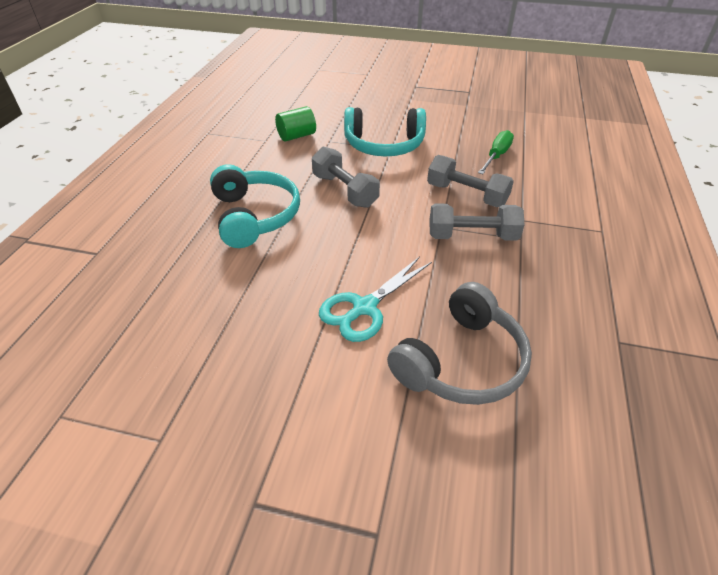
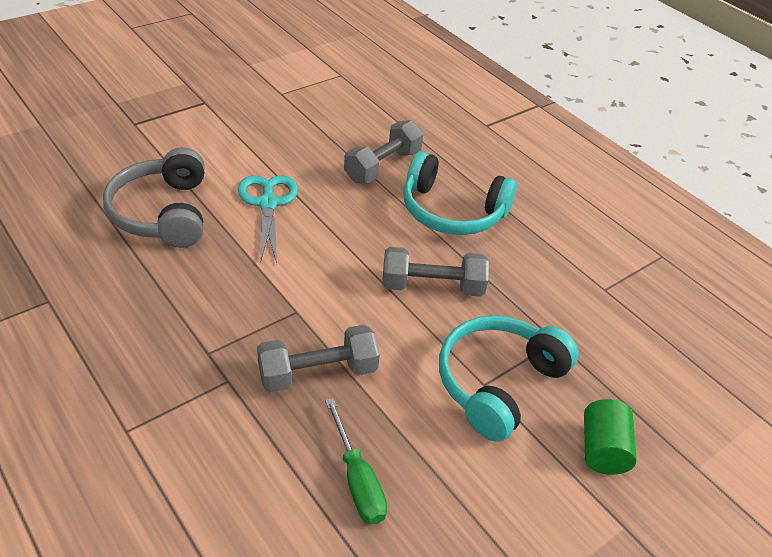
camera: 125 degrees right, 0 degrees up
(296, 136) = (594, 320): green cylinder -> green cylinder (602, 449)
(472, 236) = (256, 320): grey dumbbell -> grey dumbbell (382, 166)

